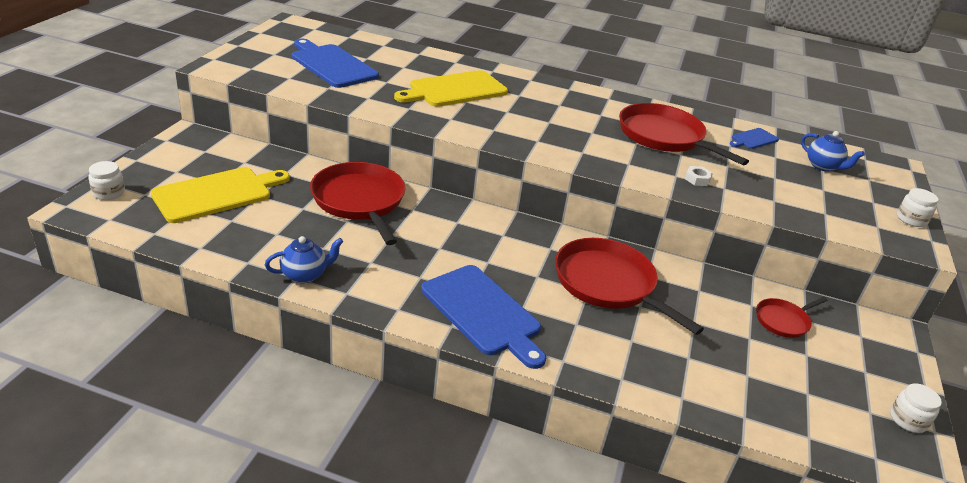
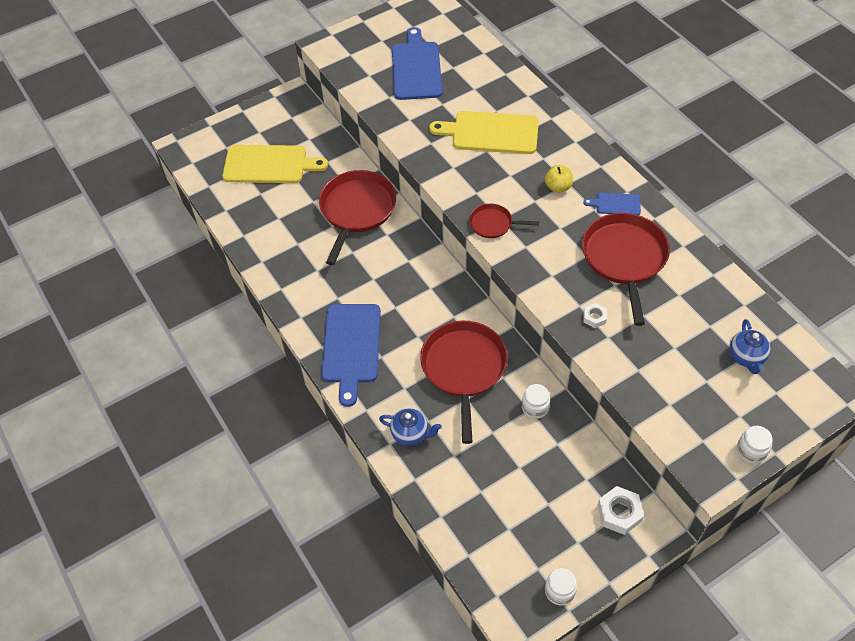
camera: 45 degrees right, 20 degrees up
(109, 193) = (206, 138): white jar -> white jar (535, 407)
(305, 275) = (268, 262): blue teapot -> blue teapot (410, 434)
(555, 109) = (558, 187): none -> yellow apple
(753, 139) = (716, 296): blue cutting board -> blue cutting board (615, 204)
(783, 321) = (566, 469): red pan -> red pan (493, 224)
(859, 332) = (619, 513): none -> white nut

